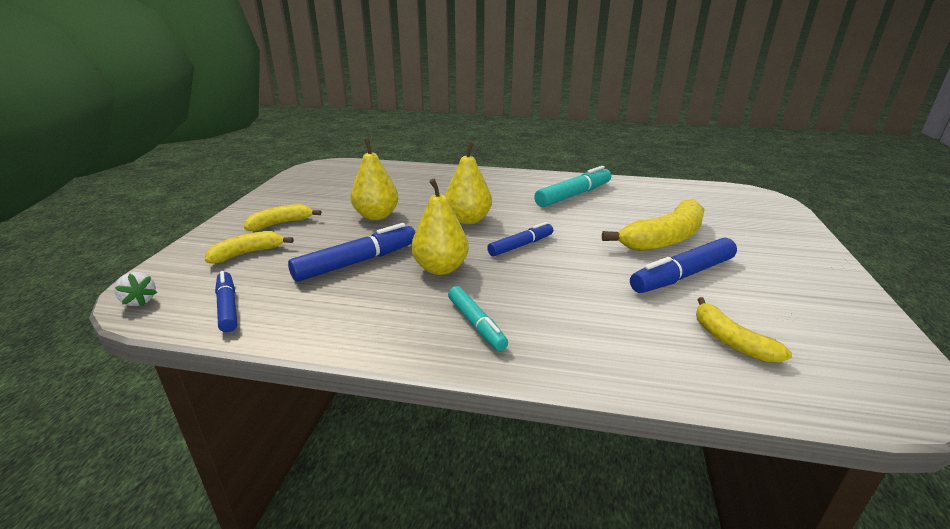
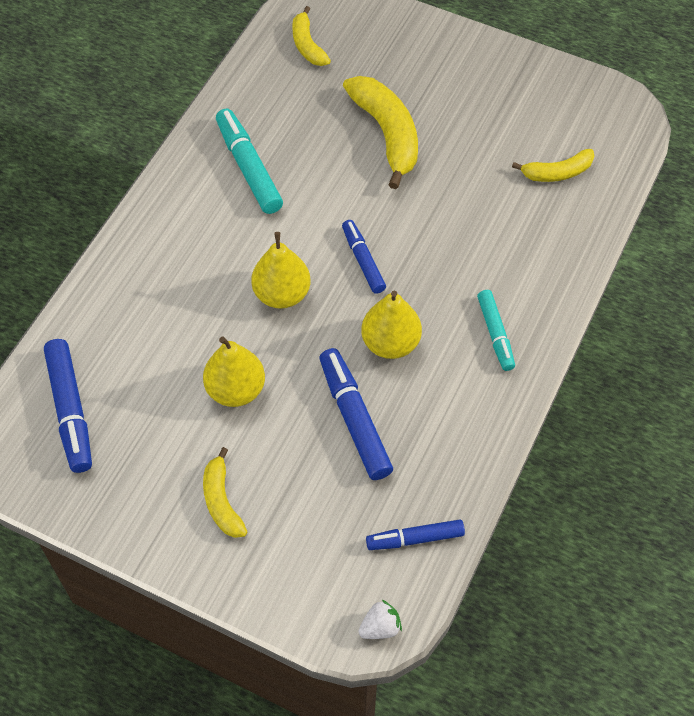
camera: 75 degrees left, 30 degrees up
(247, 253) = (298, 532): yellow banana -> yellow banana (307, 45)
(476, 324) = (495, 334): turquoise marker -> turquoise marker turned 90 degrees clockwise
(682, 275) = (459, 155): blue marker -> blue marker (70, 411)

